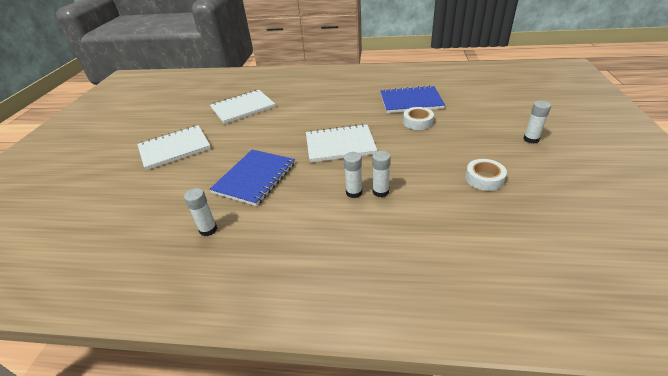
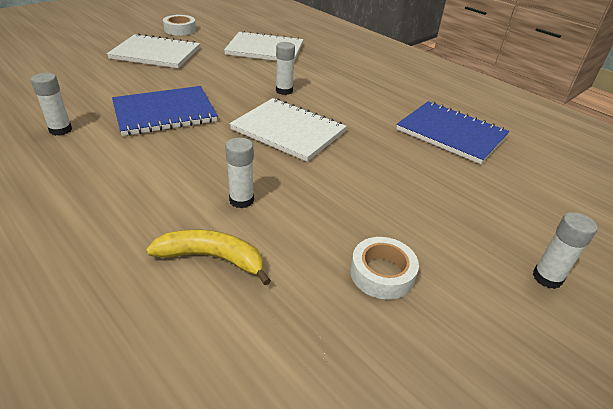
camera: 35 degrees right, 0 degrees up
(354, 192) = (216, 182): white glue stick -> white glue stick (284, 91)
(416, 224) = (212, 258): none -> yellow banana
(417, 122) = (417, 159): white tape -> white tape (180, 30)

